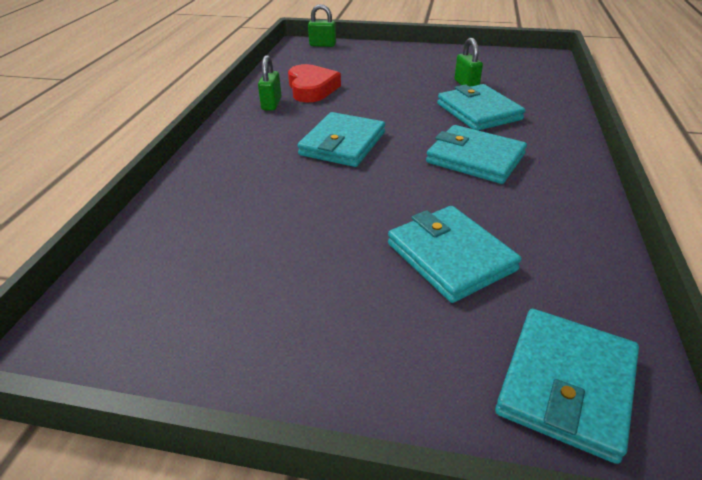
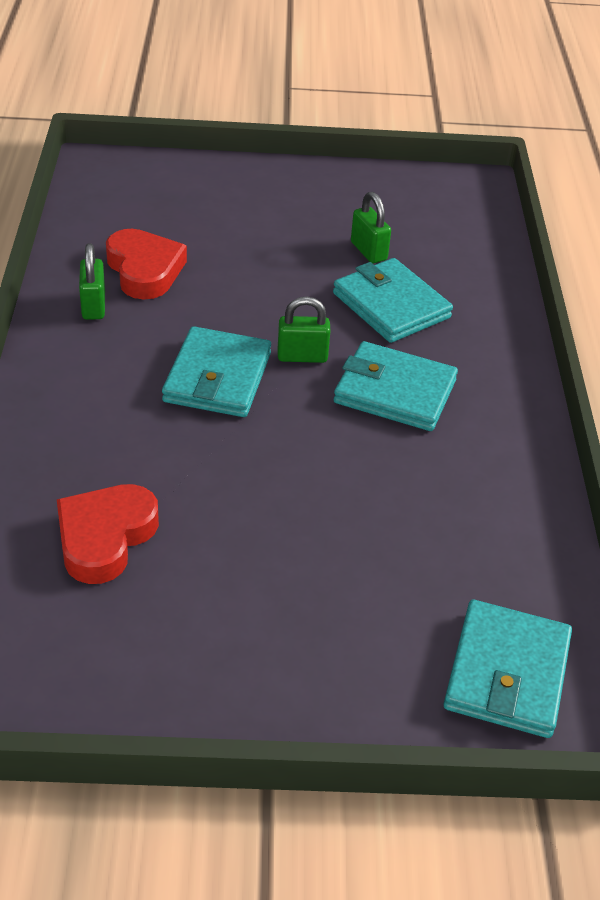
camera: 15 degrees left, 5 degrees up
(221, 235) = (105, 537): none -> red heart
(322, 45) = (133, 166): green padlock -> green padlock (302, 356)
(450, 257) = (381, 541): turquoise wallet -> none

